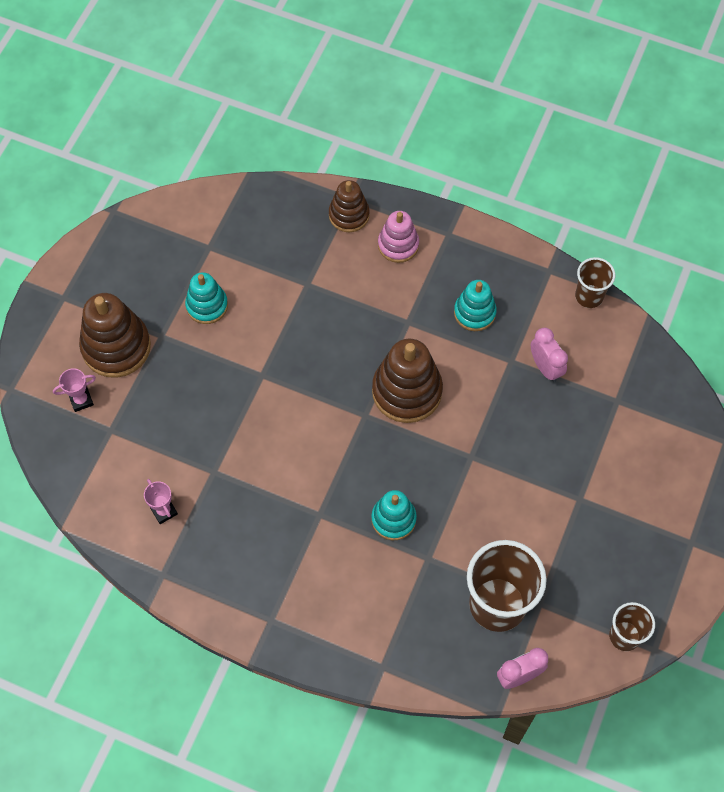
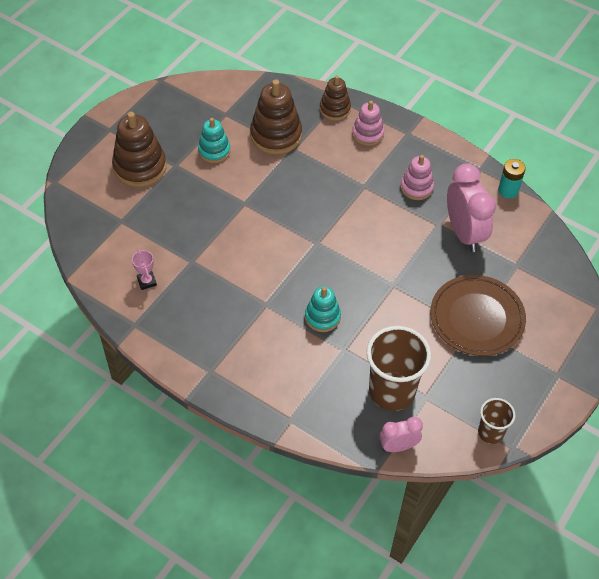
camera: 10 degrees right, 10 degrees down
(81, 400) = (104, 197): pink trophy -> none
(407, 391) = (352, 231): brown stacking toy -> brown stacking toy (276, 135)
(474, 313) = (416, 187): turquoise stacking toy -> pink stacking toy
(545, 367) = (464, 233): pink clock -> pink clock, size x1.80
(581, 484) = (477, 318): none -> brown plate
(589, 296) = (508, 190): brown cup -> turquoise battery

